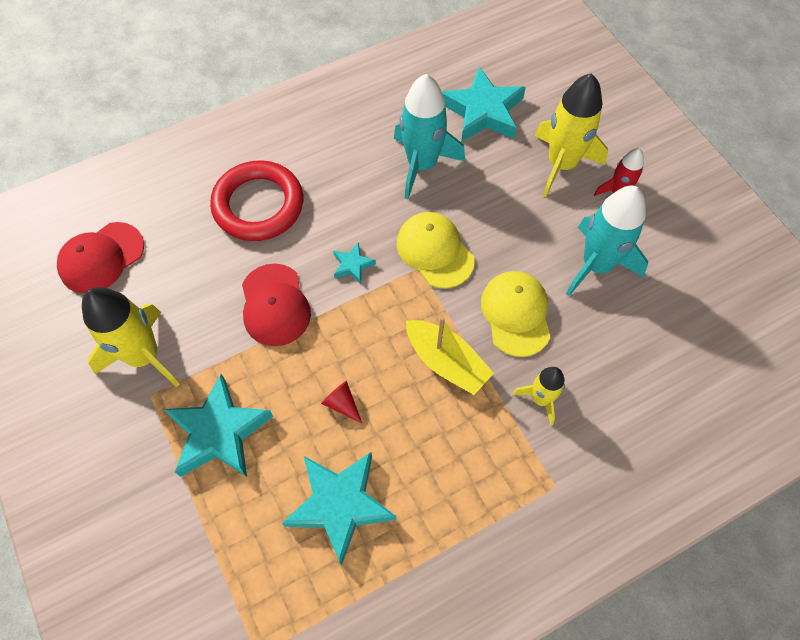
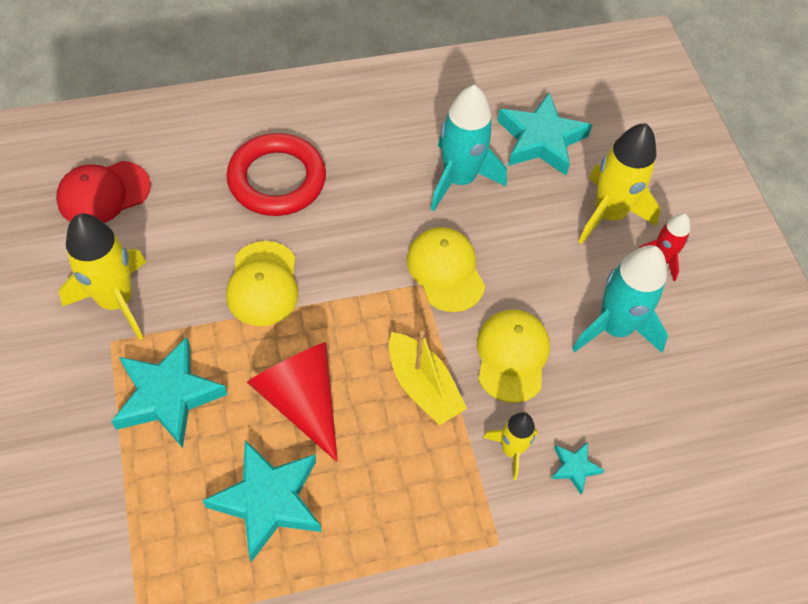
camera: 10 degrees right, 5 degrees down
(275, 305) = (263, 284): red cap -> yellow cap
(342, 404) = (301, 400): red cone -> red cone, size x2.39
(352, 265) = (355, 263): turquoise star -> turquoise star (574, 468)

